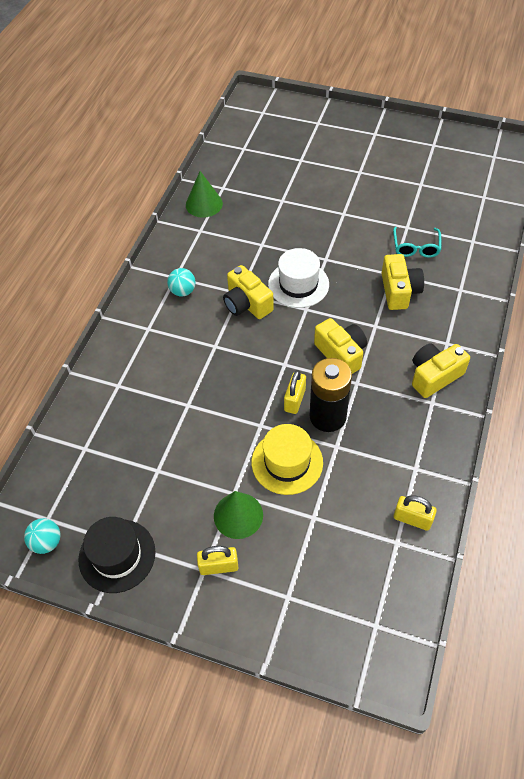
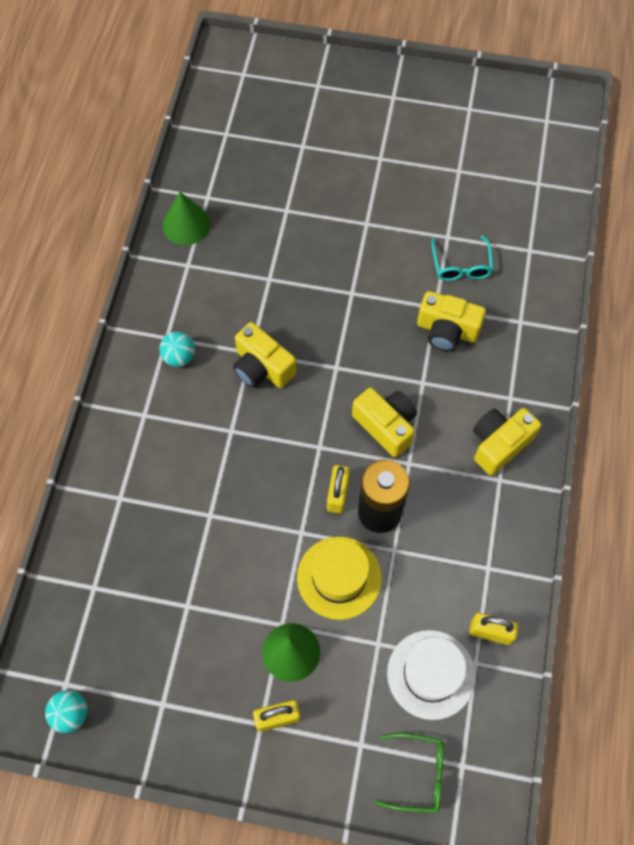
camera: 10 degrees left, 10 degrees up
(117, 555) = (157, 719): black hat -> none
(298, 284) = (322, 333): white hat -> white hat (431, 674)
(335, 627) = (418, 774): none -> green glasses
(399, 291) = (447, 330): yellow camera -> yellow camera turned 120 degrees clockwise

